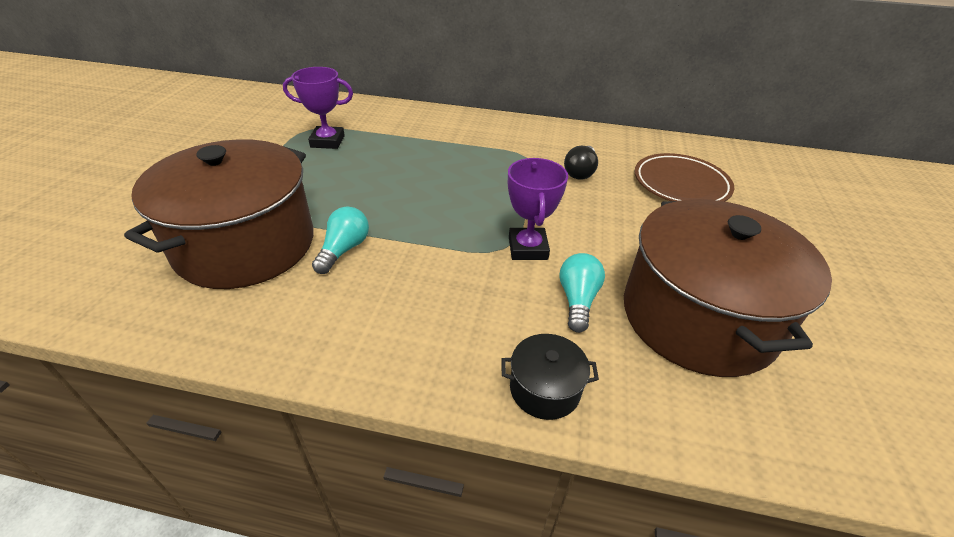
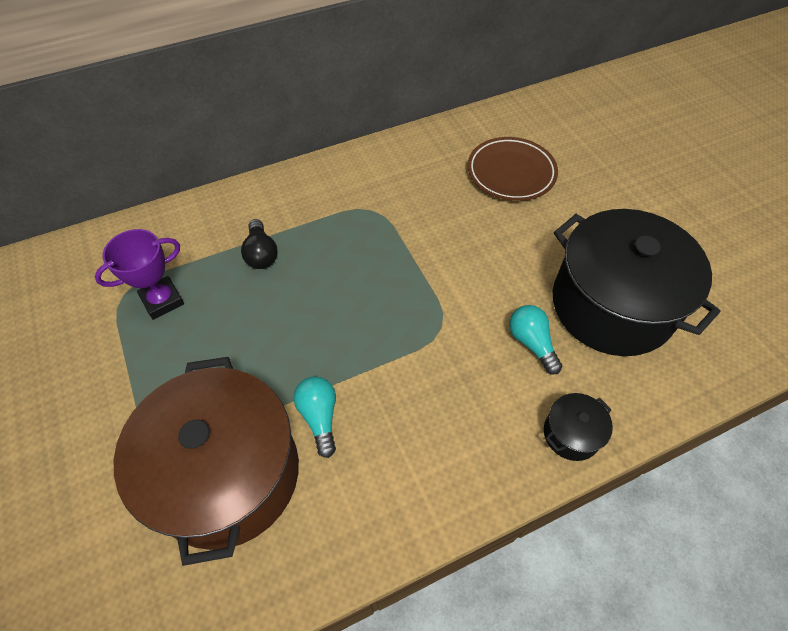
camera: 35 degrees left, 15 degrees up
(527, 248) = (458, 316): purple trophy -> none
(580, 172) = (428, 203): black light bulb -> black light bulb (261, 253)
(697, 317) = (612, 305): brown pot -> black pot

